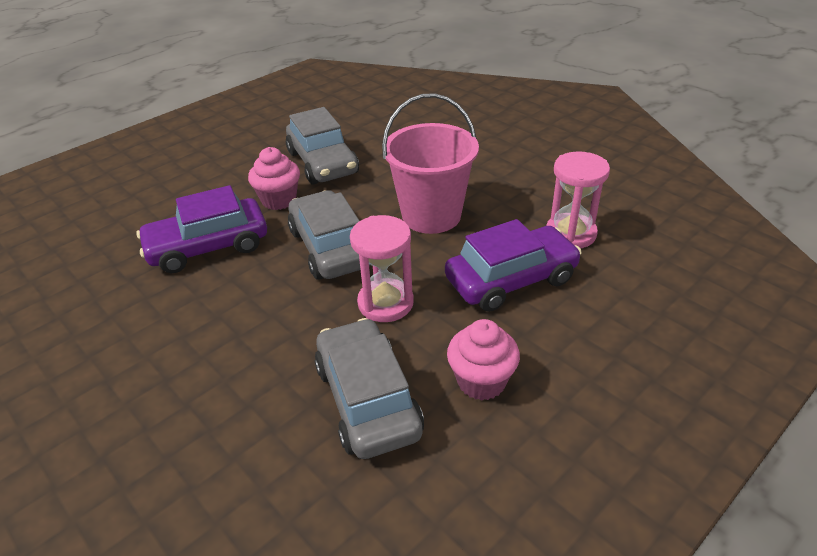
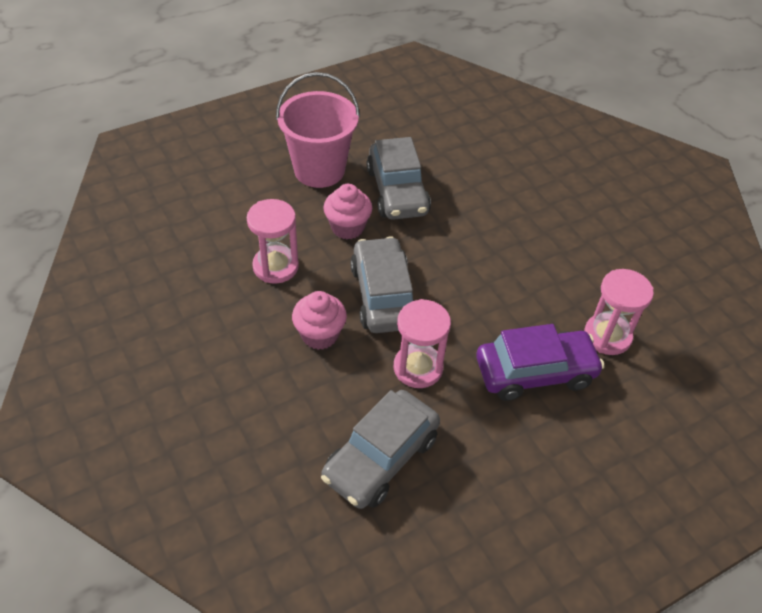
camera: 10 degrees right, 10 degrees up
(208, 247) = (275, 266): purple car -> pink hourglass
(368, 400) = (381, 457): grey car -> grey car turned 135 degrees counterclockwise
(431, 215) = (484, 282): pink bucket -> pink bucket (319, 170)
(481, 381) = (478, 466): pink cupcake -> pink cupcake (320, 335)

